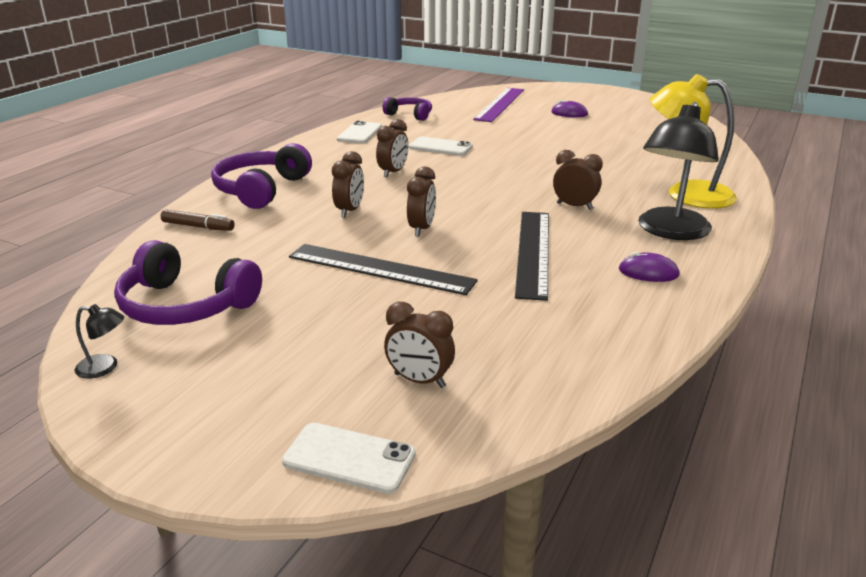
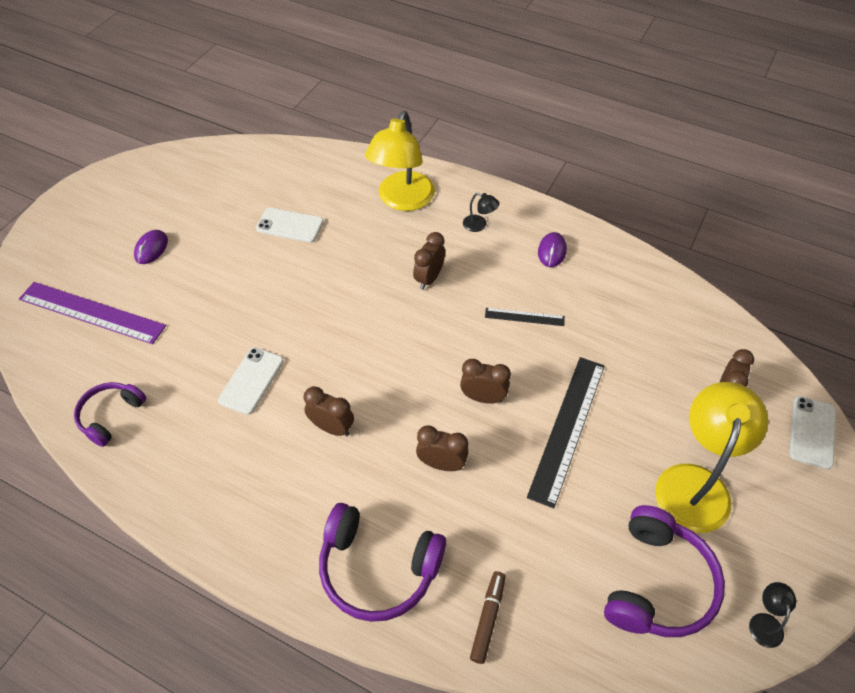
camera: 90 degrees left, 25 degrees up
(292, 341) = (695, 483): none -> yellow lamp
(360, 133) = (179, 474): white phone -> white phone (290, 225)
(533, 252) = (524, 317): black ruler -> black ruler, size x0.50
(670, 231) = (479, 225): black lamp -> black lamp, size x0.41

